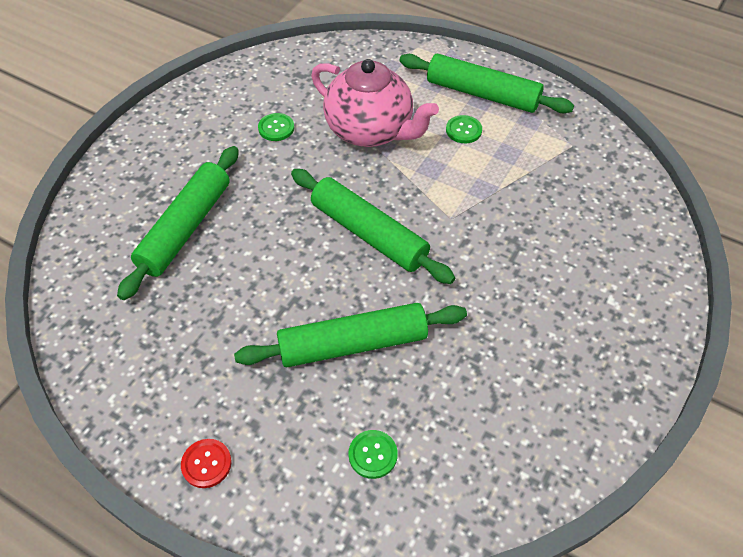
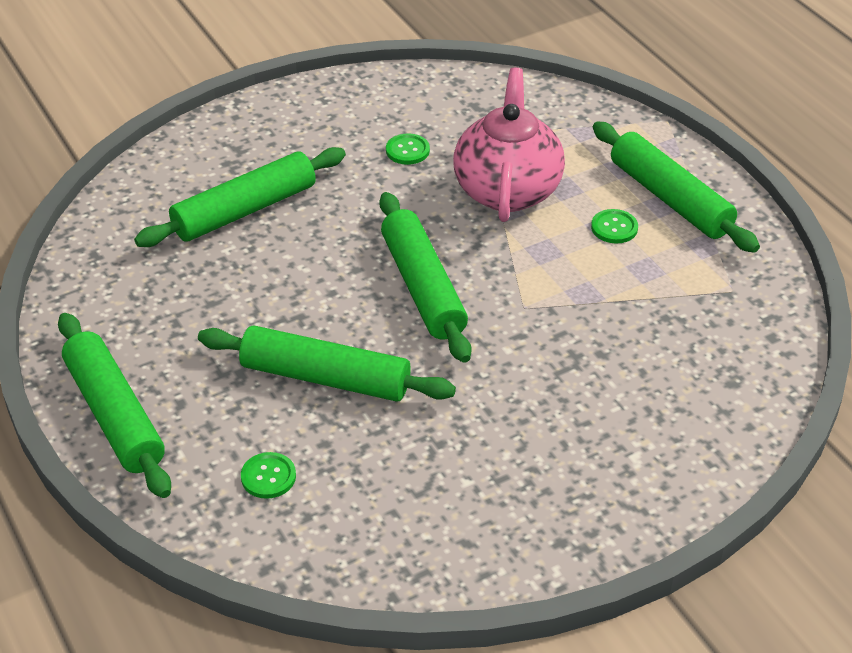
camera: 30 degrees right, 10 degrees down
(206, 464) = (115, 415): red button -> green rolling pin
(370, 131) = (507, 190): pink teapot -> pink teapot turned 150 degrees counterclockwise

